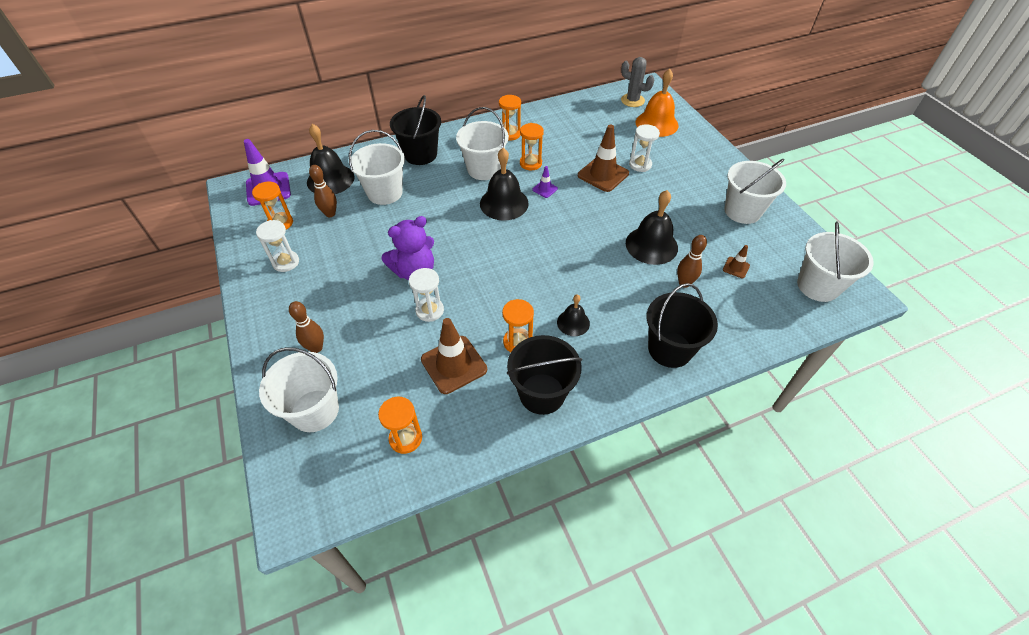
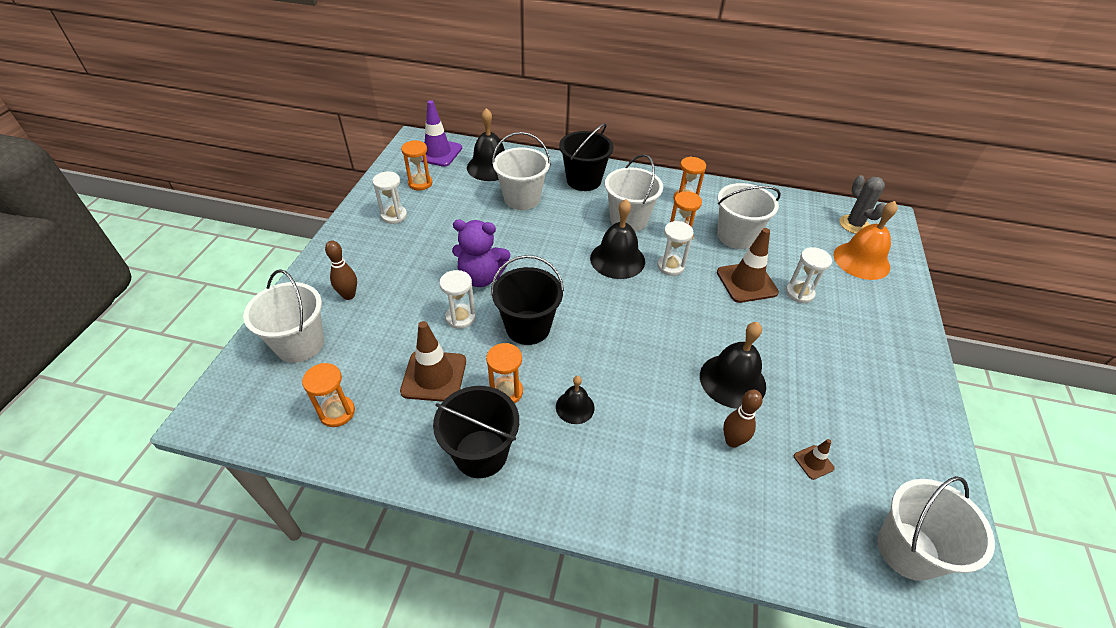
camera: 35 degrees right, 5 degrees down
(330, 214) = (463, 194): brown bowling pin -> none
(545, 189) = (670, 266): purple traffic cone -> white hourglass
(670, 349) = (648, 498): black bucket -> black bucket (528, 327)
(742, 211) = (883, 406): white bucket -> white bucket (736, 236)

